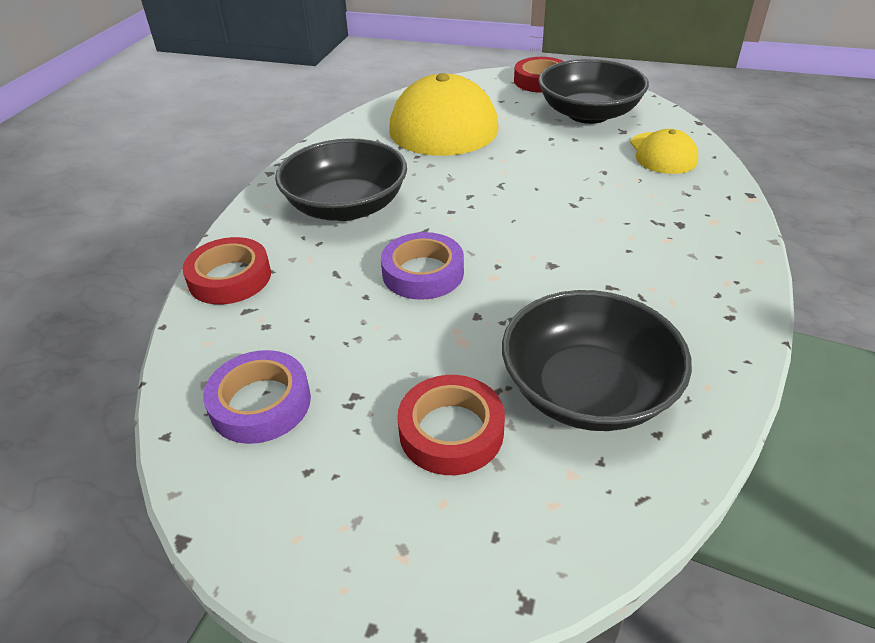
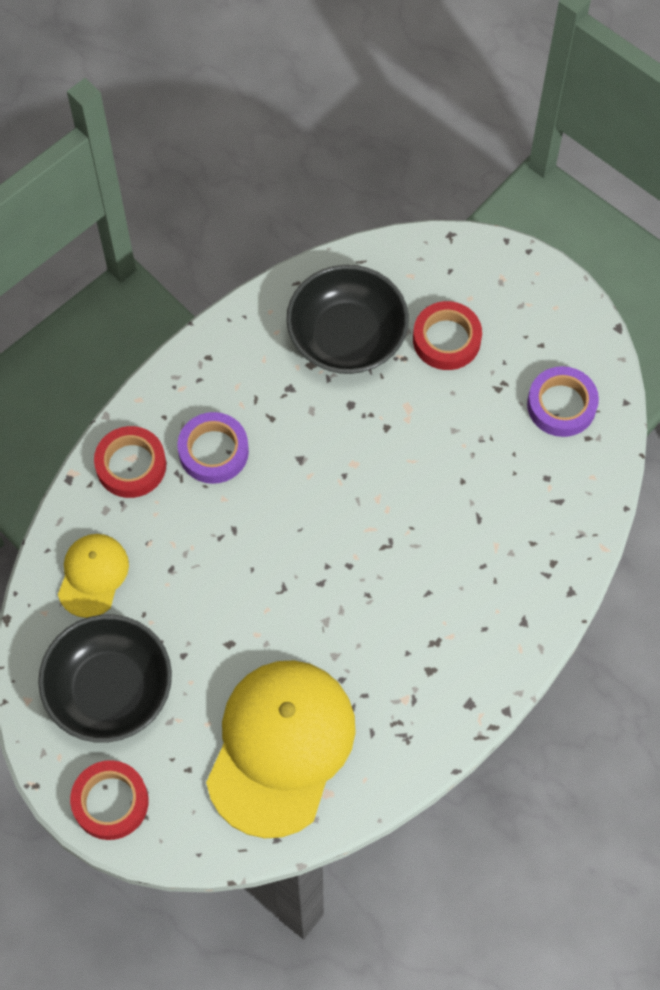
camera: 160 degrees left, 25 degrees up
(230, 278) = (567, 546): red tape -> red tape (131, 465)
(346, 206) = (443, 612): black bowl -> none
(423, 273) = (408, 490): purple tape -> purple tape (213, 451)

